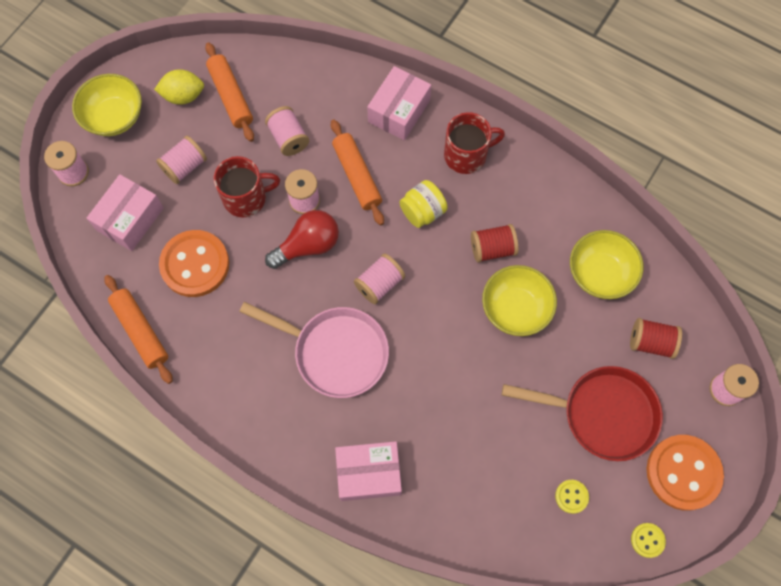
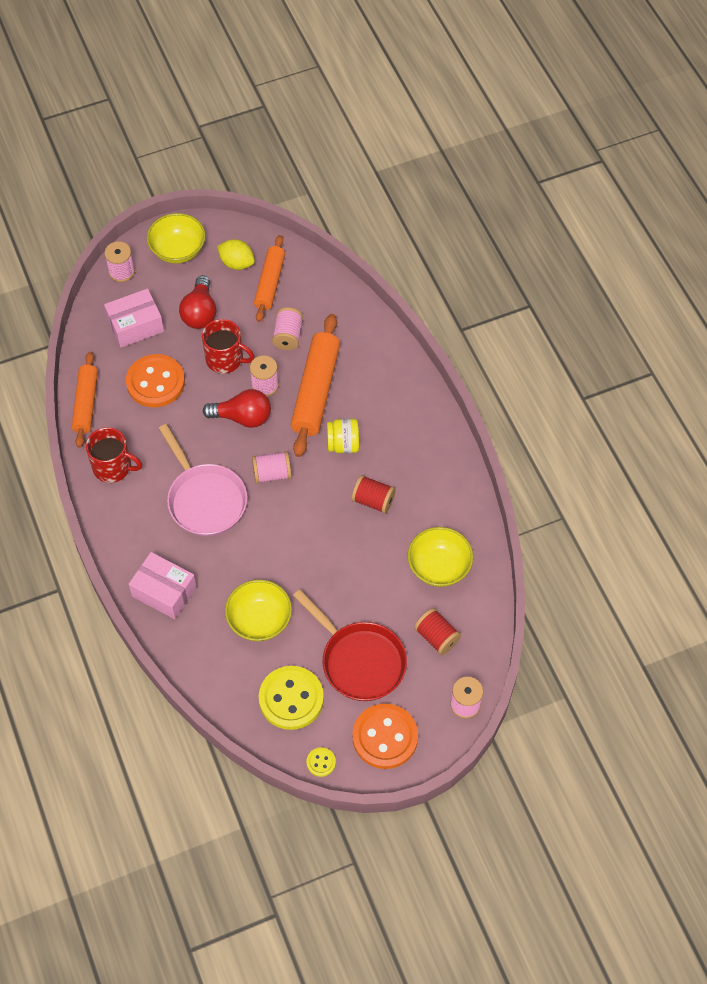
camera: 35 degrees right, 10 degrees down
(185, 166) = (200, 312): pink spool -> red light bulb
(357, 176) = (316, 391): orange rolling pin -> orange rolling pin, size x1.53
(399, 111) = (383, 364): pink box -> none
(466, 155) = (408, 425): red mug -> red mug (113, 467)
(515, 308) = (356, 551): yellow bowl -> yellow bowl (259, 620)
(571, 496) = (291, 699): yellow button -> yellow button, size x2.25

